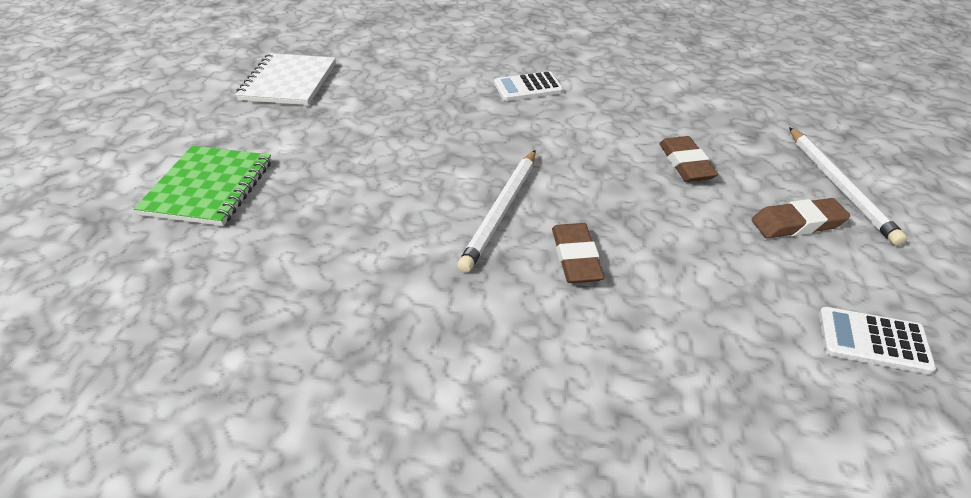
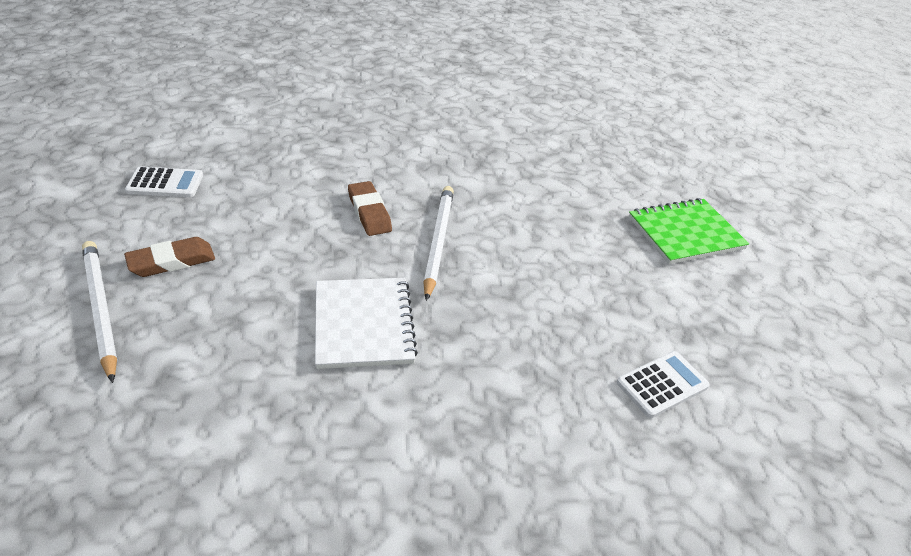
camera: 160 degrees right, 0 degrees up
(208, 188) = (685, 233): green notebook -> green notebook turned 75 degrees clockwise
(288, 82) = (770, 380): white notebook -> white notebook (363, 324)
(528, 87) = (466, 424): white calculator -> white calculator (662, 384)
(685, 164) = (262, 316): brown eraser -> none

